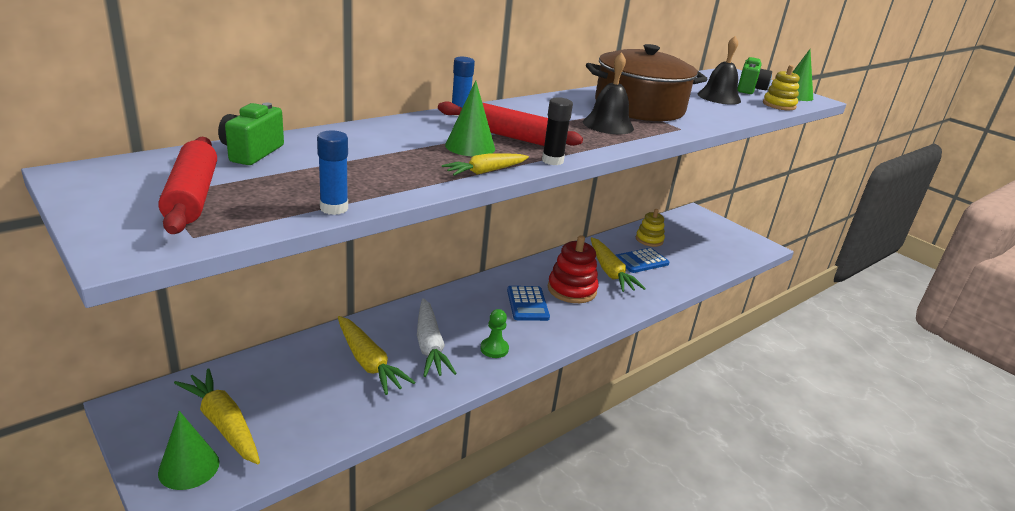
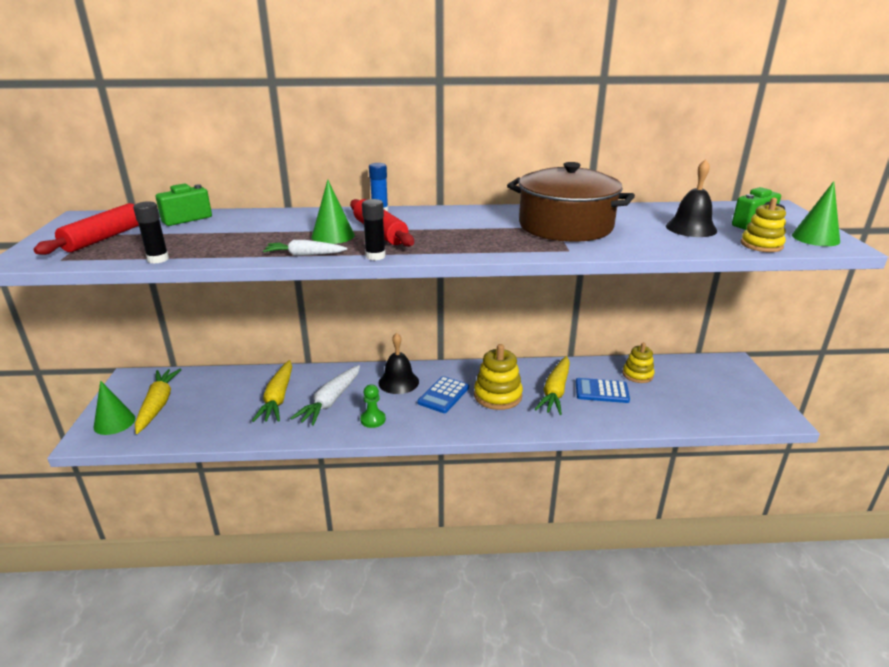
camera: 40 degrees right, 0 degrees up
(334, 208) = (158, 259): blue glue stick -> black glue stick
(486, 171) = (305, 255): yellow carrot -> white carrot
(572, 290) = (497, 396): red stacking toy -> yellow stacking toy
(608, 125) = (494, 237): black bell -> black bell (398, 382)

